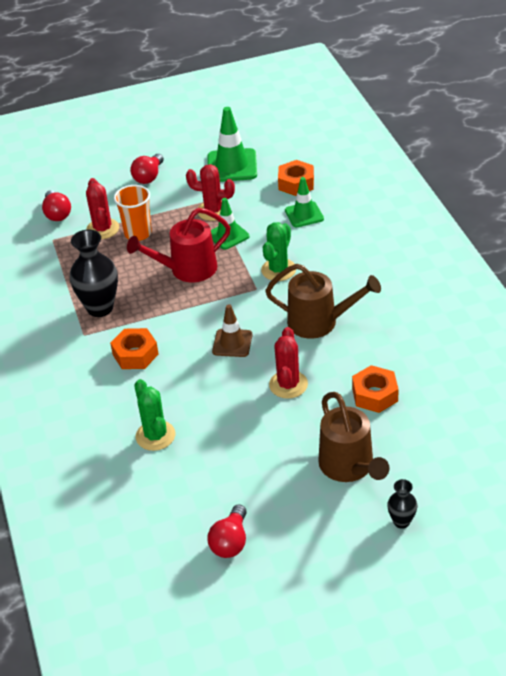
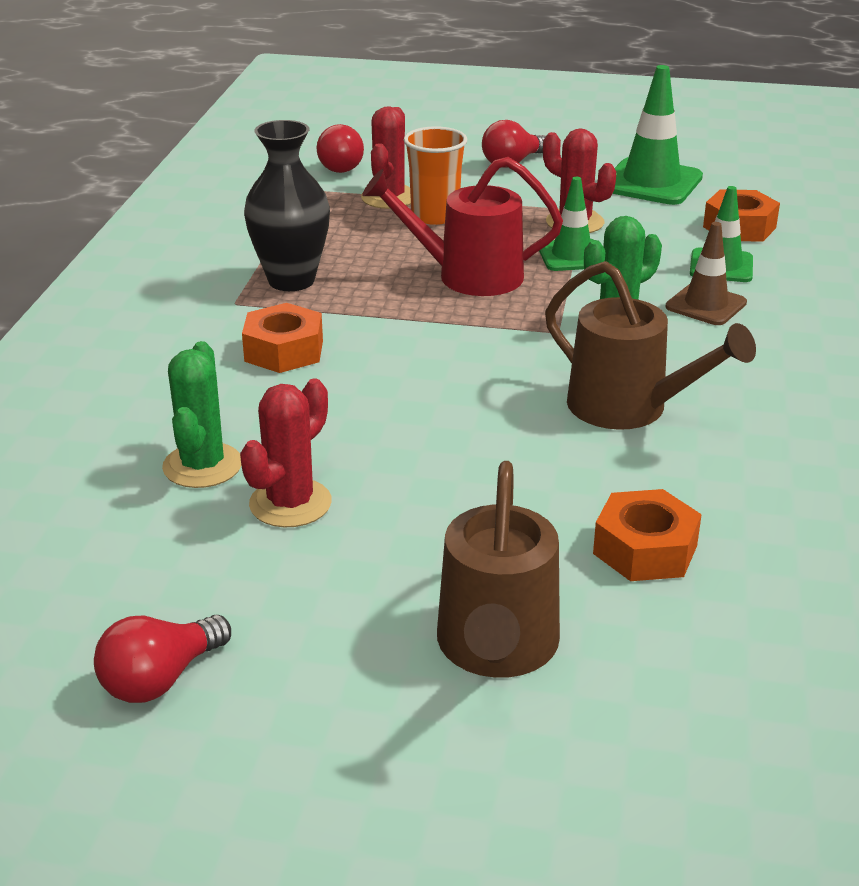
camera: 25 degrees right, 10 degrees down
(232, 343) = (451, 387): brown traffic cone -> brown traffic cone (706, 305)
(288, 384) = (494, 476): red cactus -> red cactus (290, 503)
(401, 522) = (522, 795): black vase -> none

